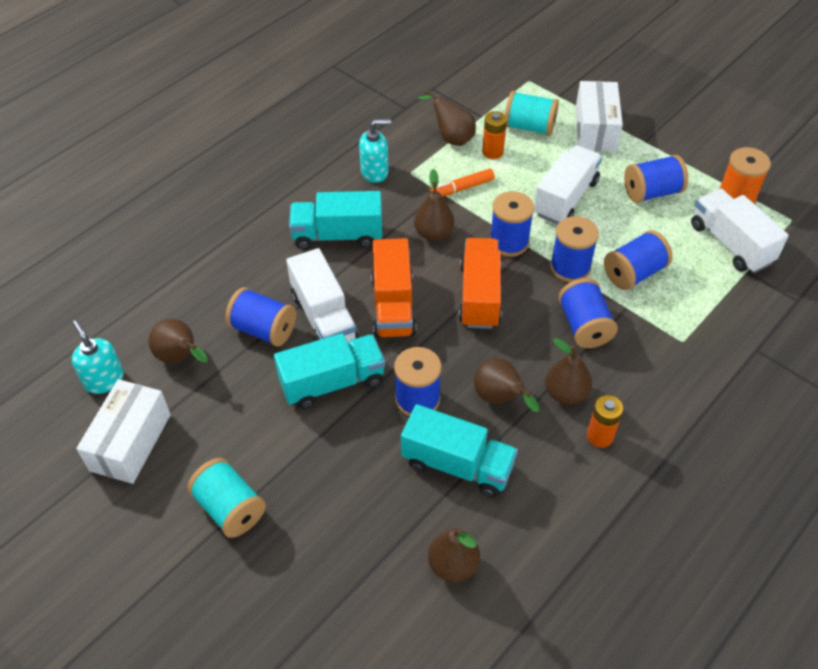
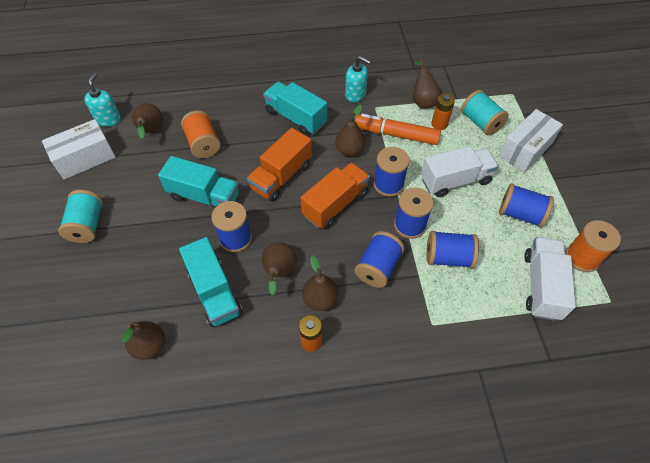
camera: 40 degrees right, 5 degrees up
(263, 329) = (203, 144): blue spool -> orange spool
(324, 317) = (239, 158): white truck -> none
(462, 188) = (396, 134): orange marker -> orange marker, size x1.67

